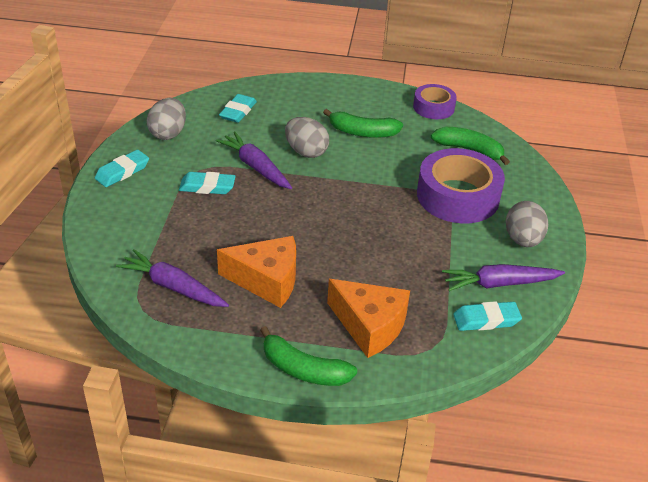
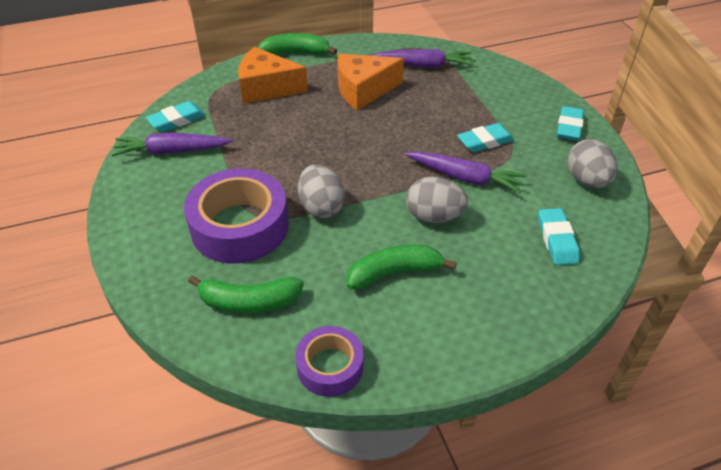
camera: 155 degrees right, 5 degrees up
(499, 284) = (172, 151): purple carrot -> purple carrot turned 150 degrees counterclockwise
(522, 240) = (156, 201): grey egg -> grey egg (321, 207)

